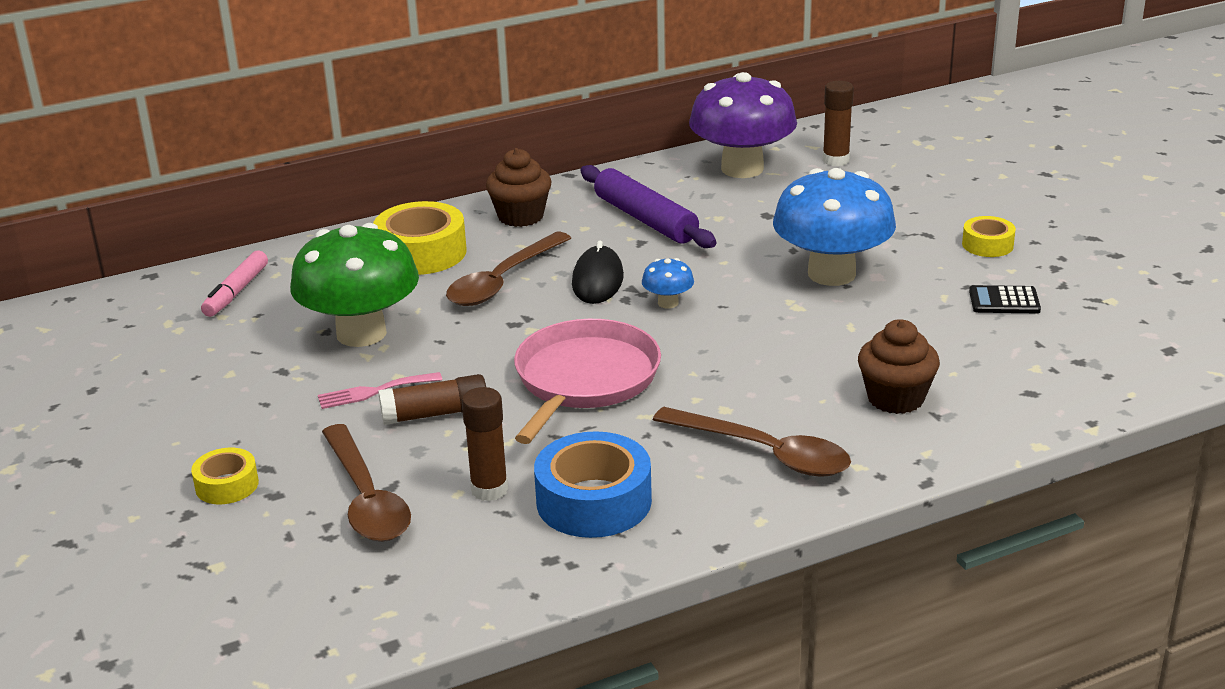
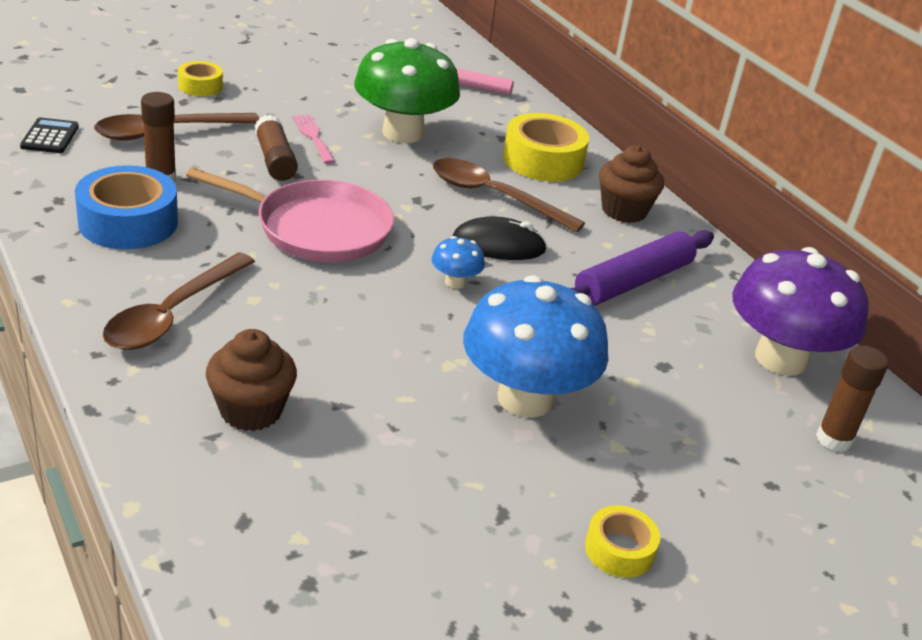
camera: 80 degrees right, 5 degrees up
(1004, 301) = (464, 538): black calculator -> black calculator (50, 137)

